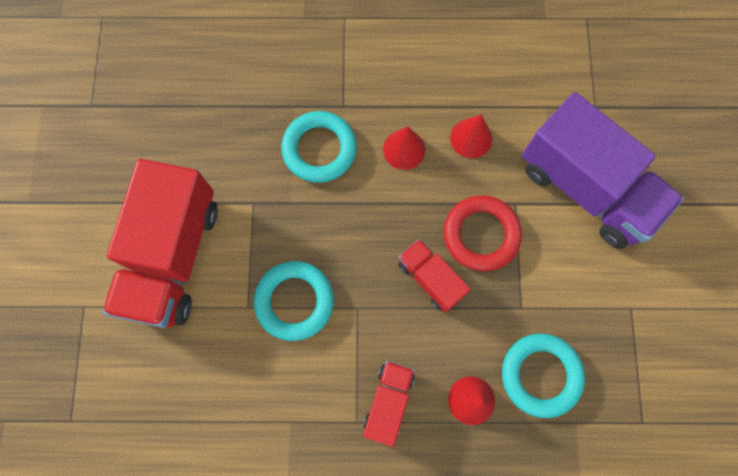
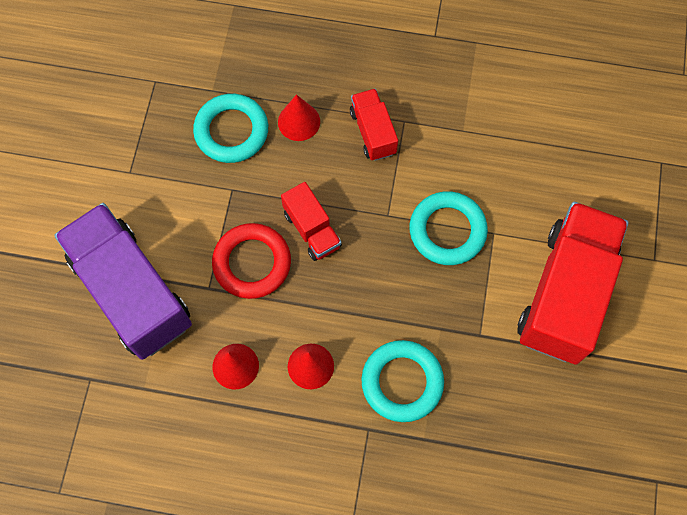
camera: 170 degrees left, 5 degrees down
(388, 401) = (373, 132): red truck -> red truck turned 135 degrees clockwise

